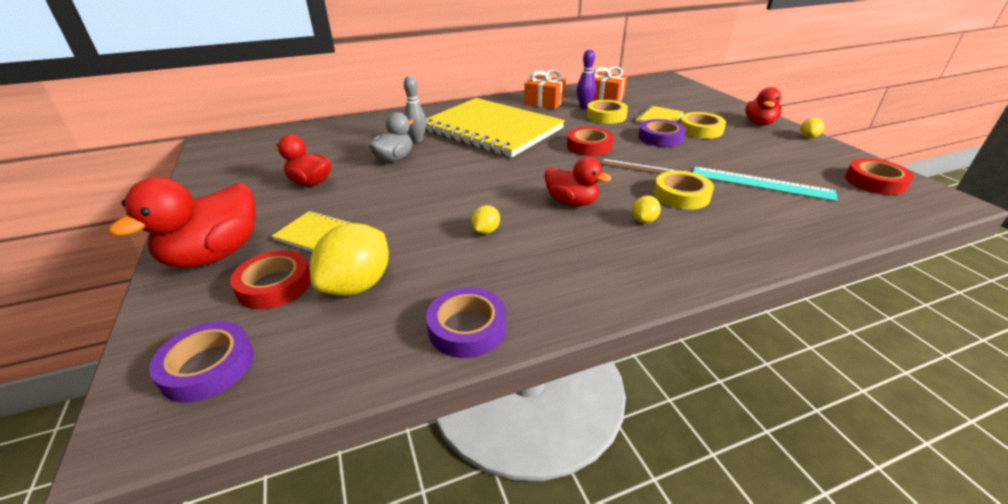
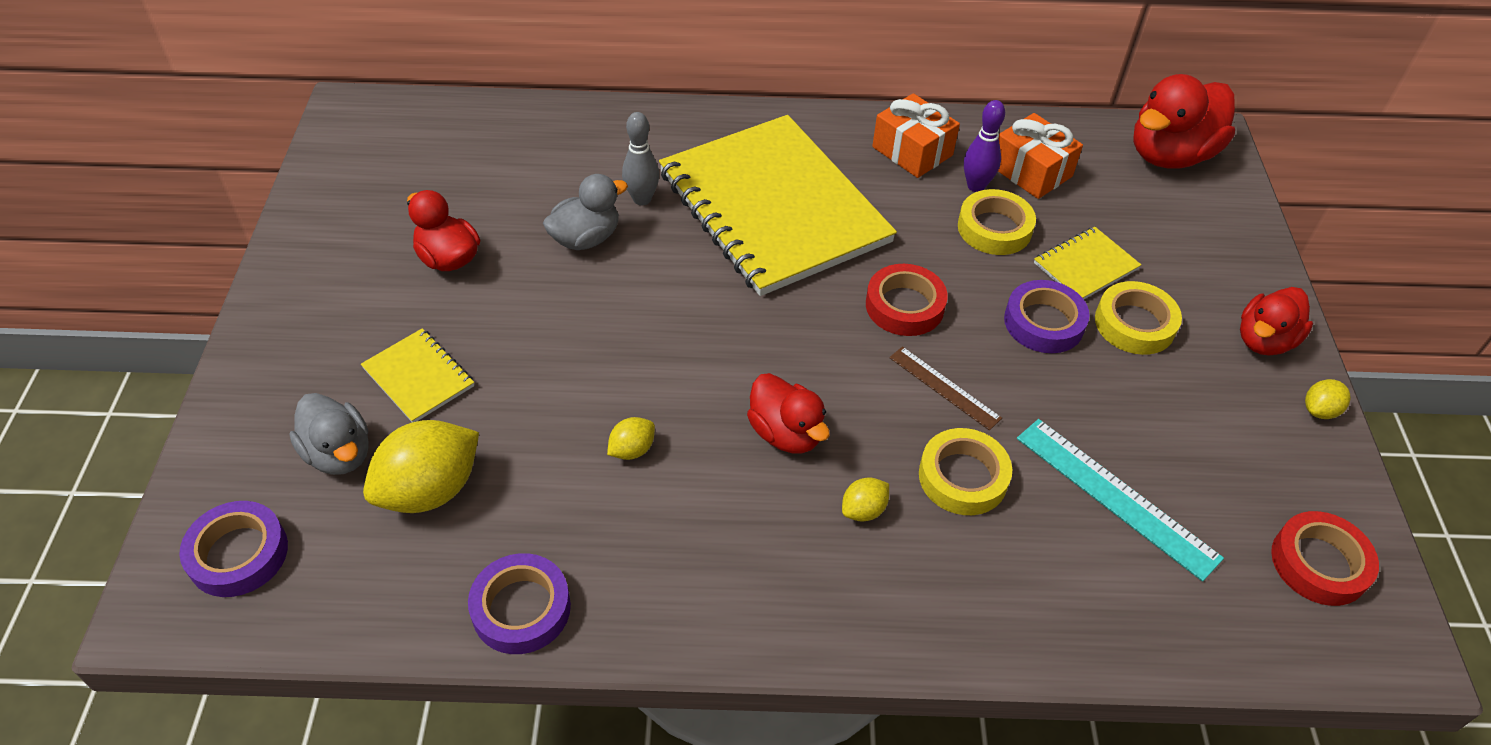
camera: 20 degrees right, 15 degrees up
(215, 255) = (289, 372): red duck -> red duck (1170, 155)
(274, 285) = (339, 453): red tape -> grey duck

